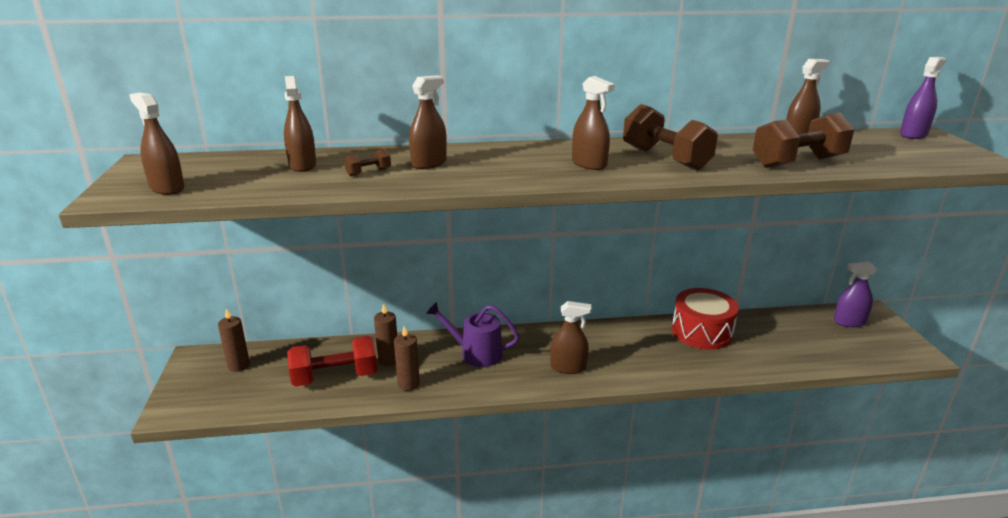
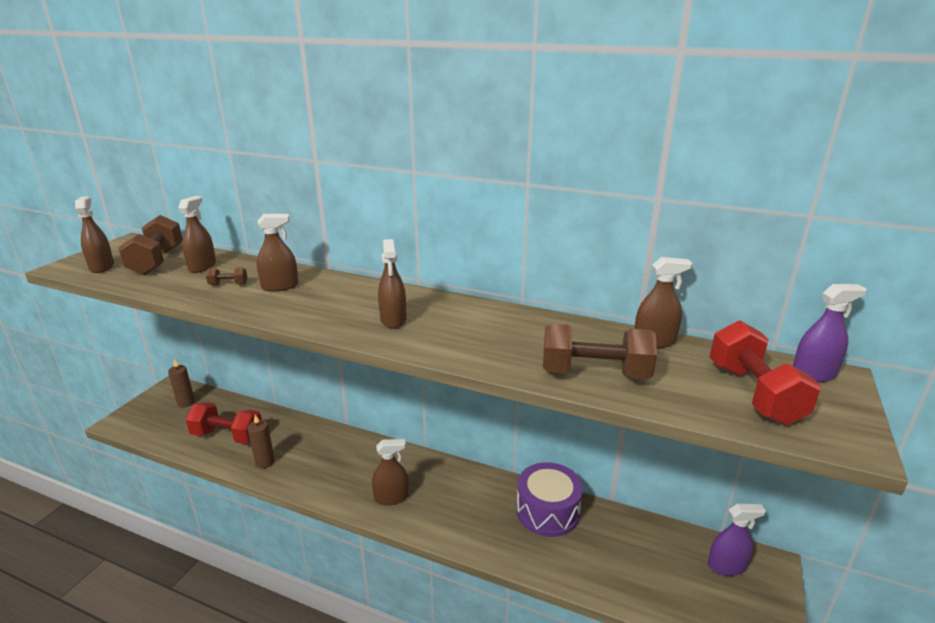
camera: 30 degrees right, 0 degrees up
(388, 360) = (274, 435): brown candle -> none
(476, 353) = (337, 454): purple watering can -> none
(568, 367) = (391, 497): brown spray bottle -> brown spray bottle turned 45 degrees counterclockwise
(665, 158) = (469, 331): brown dumbbell -> brown dumbbell (157, 261)
(702, 332) = (547, 511): red drum -> purple drum
(849, 322) = (726, 566): purple spray bottle -> purple spray bottle turned 150 degrees clockwise
(902, 151) = (754, 393): none -> red dumbbell

